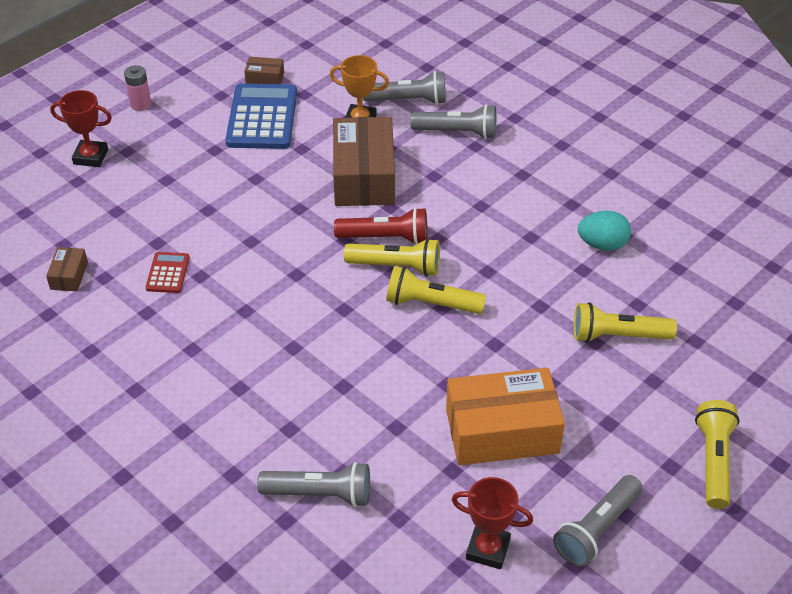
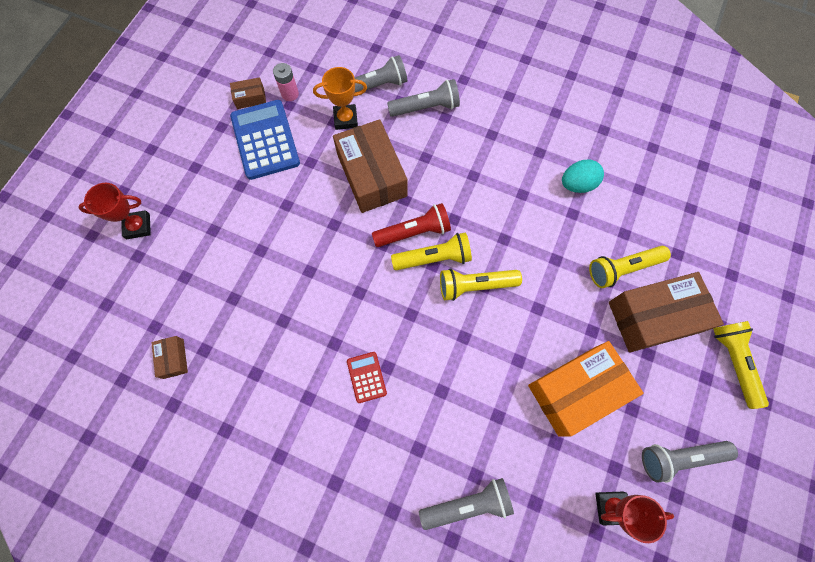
camera: 20 degrees left, 25 degrees up
(140, 104) = (157, 157): pink battery -> pink battery (290, 94)
(168, 273) = (255, 327): red calculator -> red calculator (366, 377)
(597, 529) = (679, 457): grey flashlight -> grey flashlight turned 60 degrees clockwise
(633, 391) = (654, 317): none -> brown box

